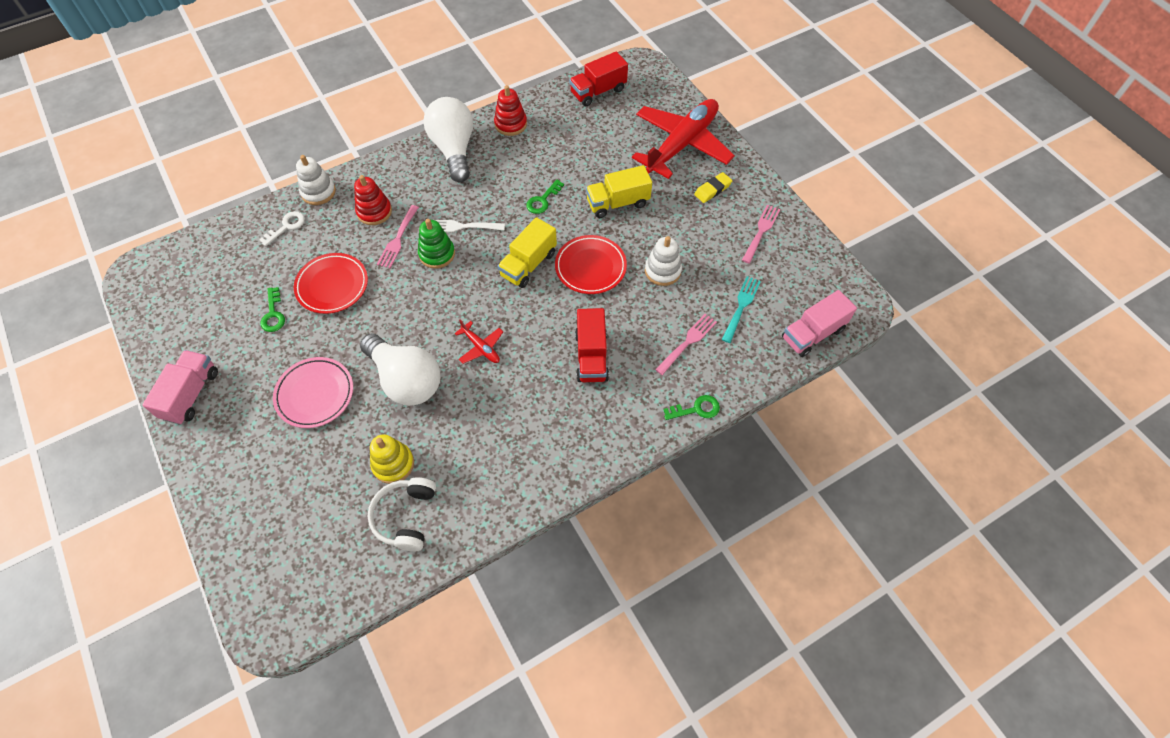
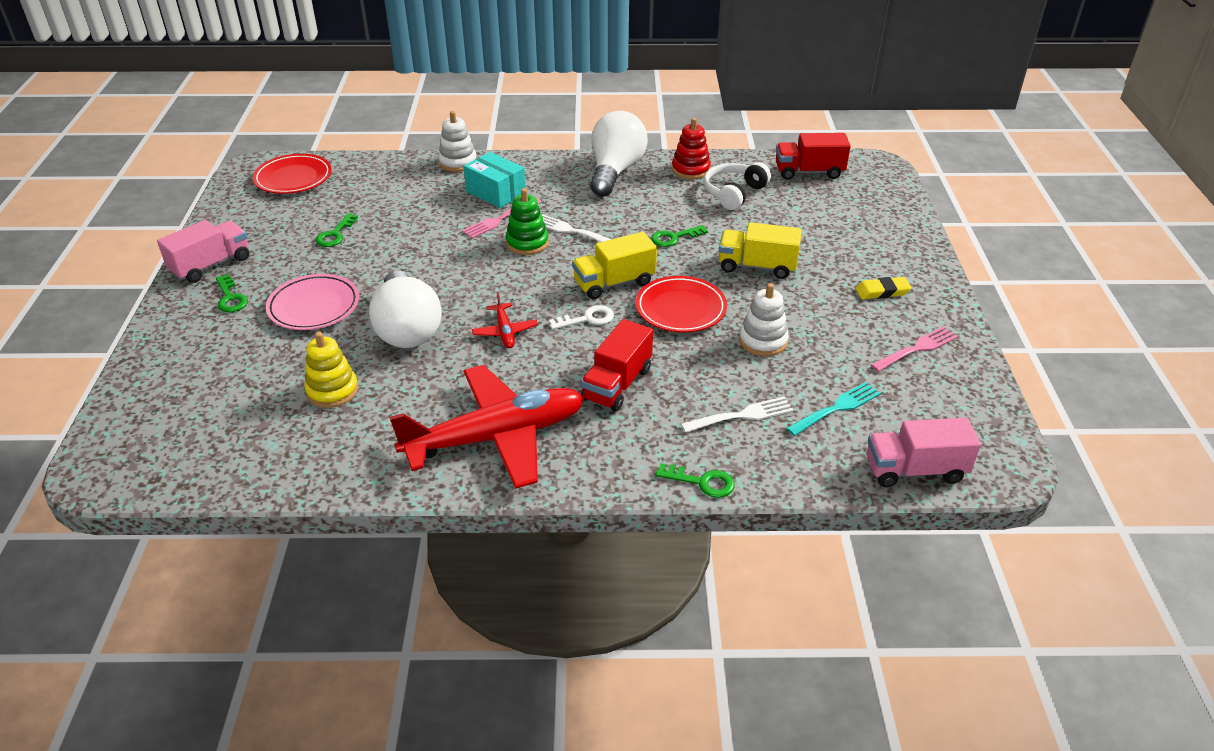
camera: 30 degrees right, 20 degrees down
(237, 419) = (230, 298): none -> green key
(286, 226) = (406, 177): white key -> white key (587, 319)
(332, 286) = (406, 232): red plate -> red plate (293, 178)
(374, 212) = (496, 192): red stacking toy -> turquoise box
(406, 517) = (304, 439): white headphones -> white headphones (734, 193)
(681, 144) = (874, 242): red plane -> red plane (496, 437)
(687, 342) = (742, 415): pink fork -> white fork

